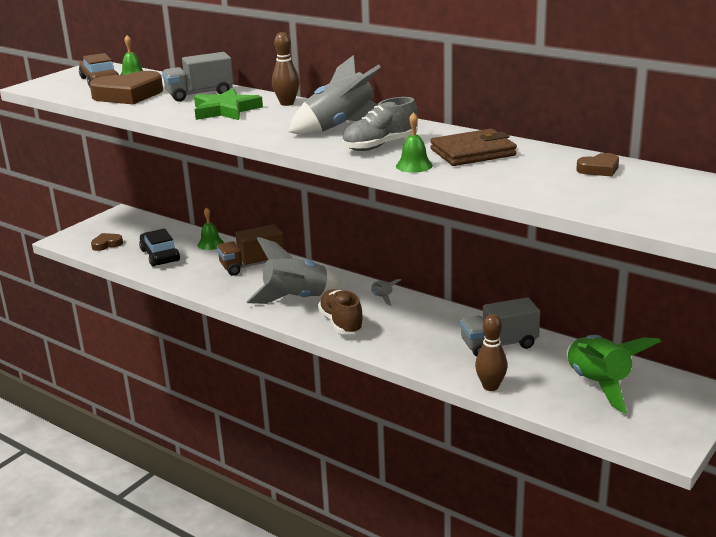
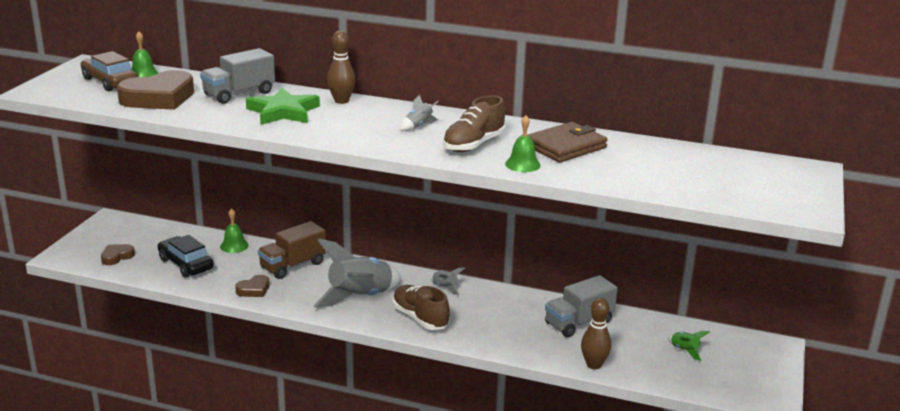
camera: 20 degrees left, 0 degrees up
(340, 127) = (418, 126): grey rocket -> grey rocket, size x0.43
(380, 146) = (473, 144): grey shoe -> brown shoe
(599, 169) = (688, 157): brown heart -> brown heart (254, 289)
(599, 384) = (685, 350): green rocket -> green rocket, size x0.43

